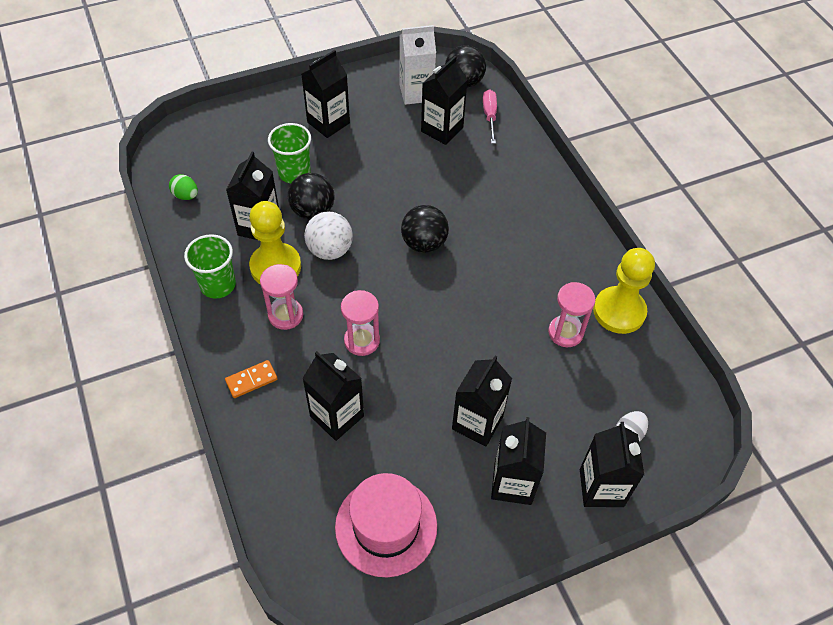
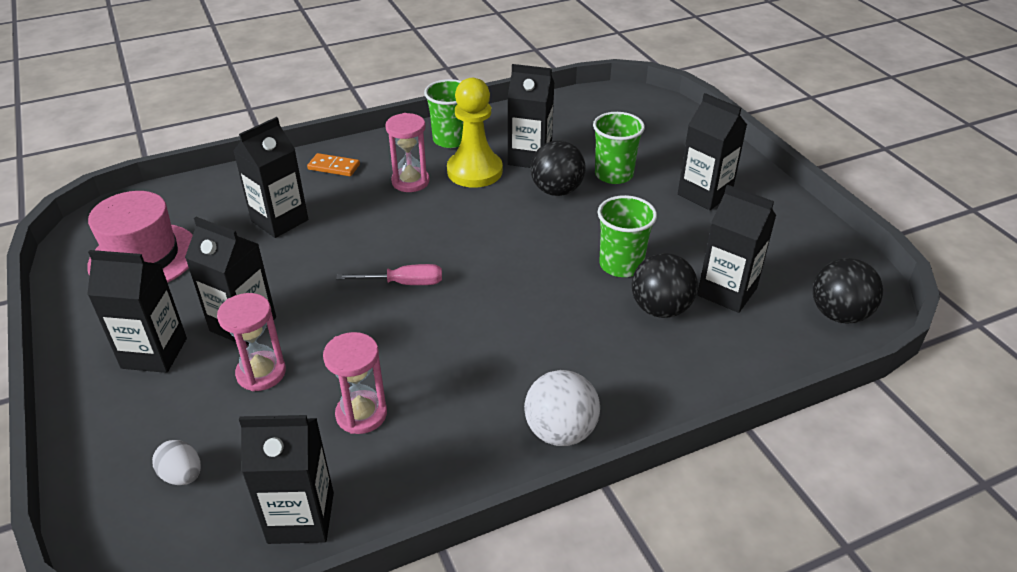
camera: 90 degrees right, 15 degrees down
(186, 195) = (566, 112): green egg -> none
(251, 380) = (334, 167): orange domino -> orange domino turned 45 degrees counterclockwise
(330, 250) = (499, 205): white ball -> white ball (560, 431)
(362, 341) = (371, 233): pink hourglass -> pink hourglass (261, 373)
(411, 180) = (621, 265): none -> green cup
(416, 93) = (793, 266): white carton -> none
(424, 243) = (514, 277): black ball -> black ball (660, 309)
(489, 116) = (774, 342): pink screwdriver -> pink screwdriver (404, 283)
(601, 488) = (115, 438): black carton -> black carton (301, 517)
(619, 311) = (393, 482): yellow pawn -> none

